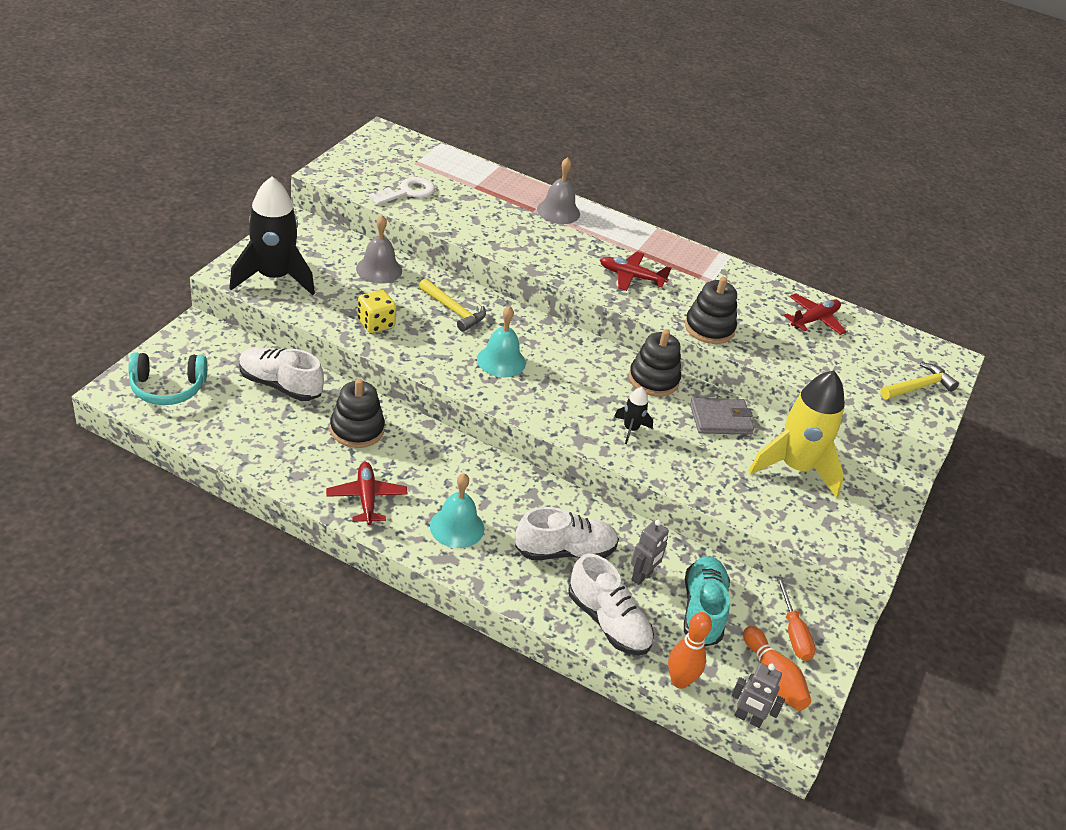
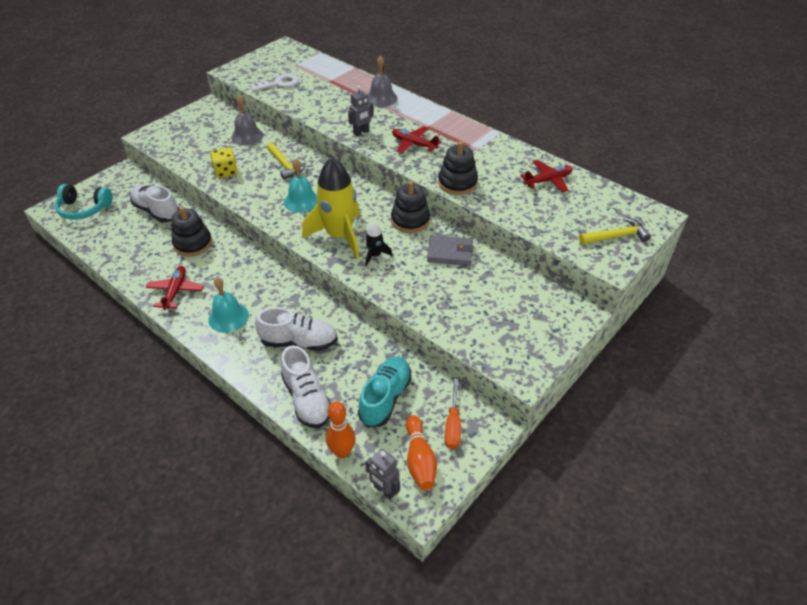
camera: 20 degrees right, 5 degrees up
(274, 277) = (174, 139): black rocket -> none
(642, 576) = (349, 366): grey robot -> grey robot (361, 132)
(795, 467) = (495, 293): yellow rocket -> yellow rocket (339, 236)

